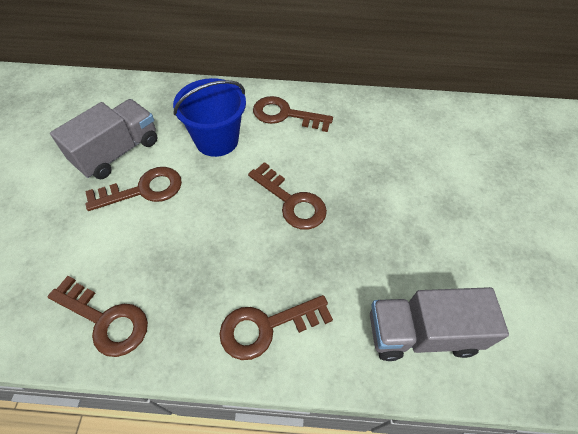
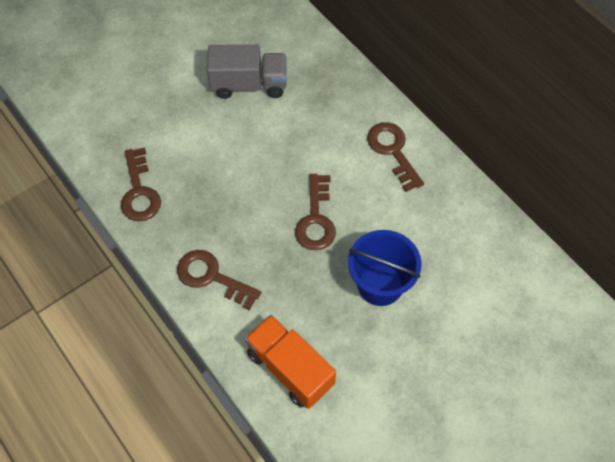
camera: 50 degrees right, 5 degrees up
(143, 190) = (236, 127): brown key -> none
(217, 140) = (320, 130): blue bucket -> blue bucket (380, 284)
(421, 333) = (290, 368): grey truck -> orange truck

